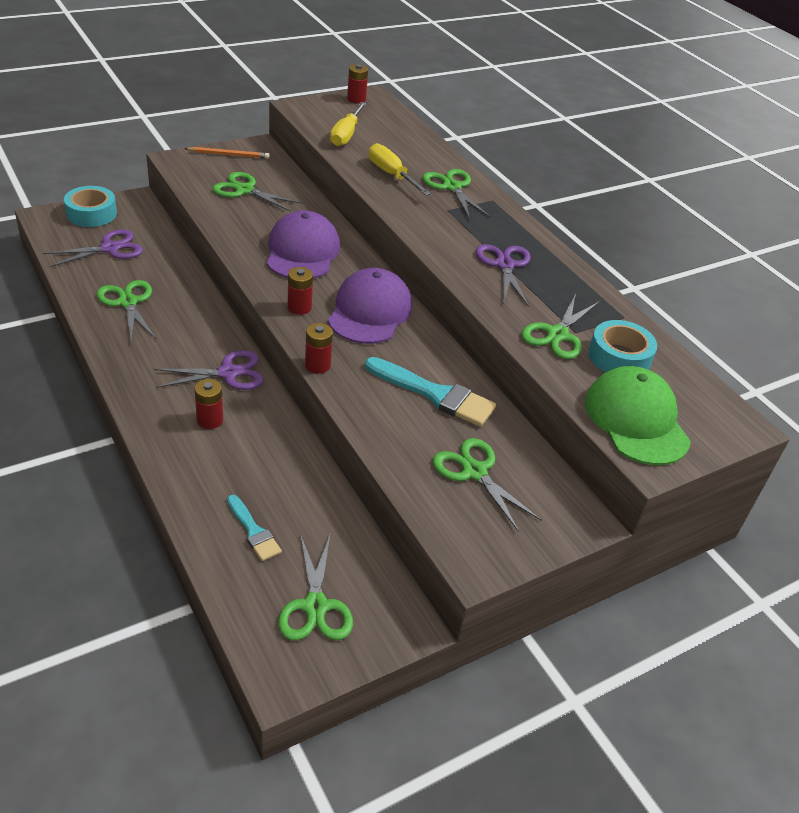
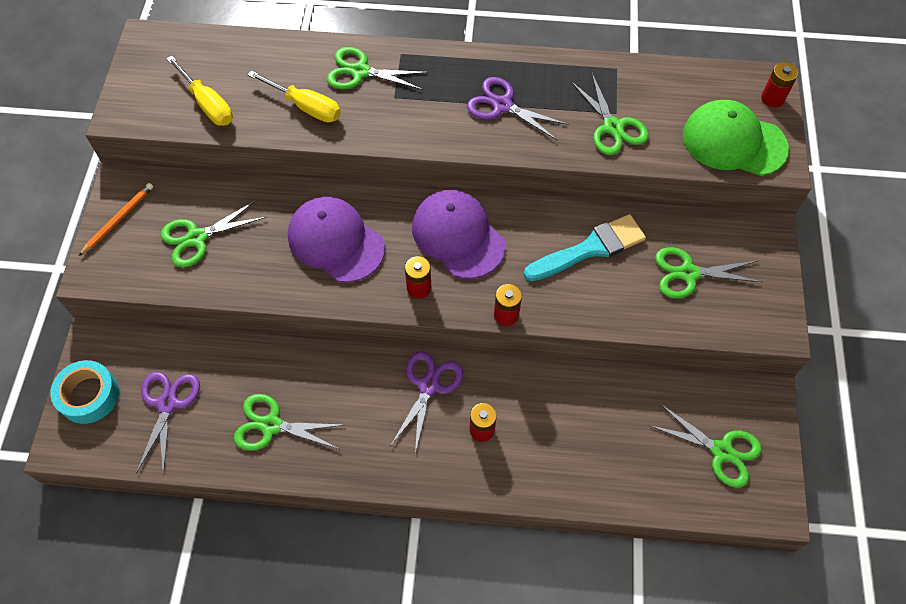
camera: 50 degrees left, 20 degrees up
(253, 531) = (627, 457): turquoise brush -> none
(356, 99) = (143, 56): red battery -> red battery (772, 98)
(391, 174) = (306, 107): yellow screwdriver -> yellow screwdriver turned 150 degrees counterclockwise
(619, 357) = (661, 104): turquoise tape -> none

